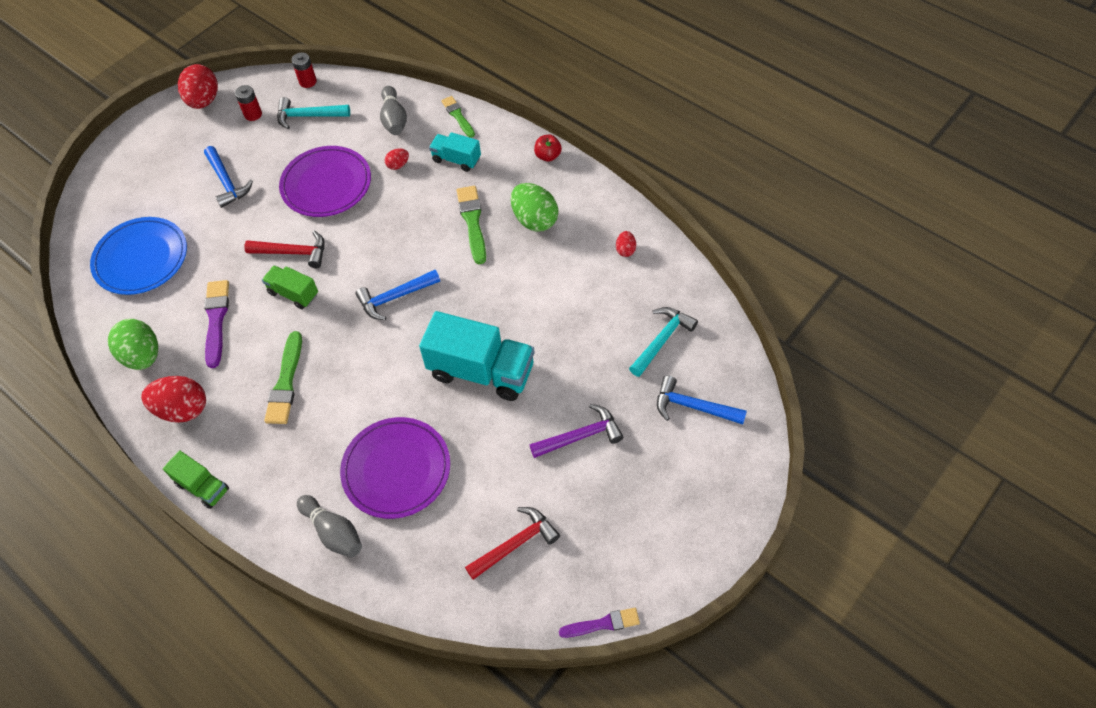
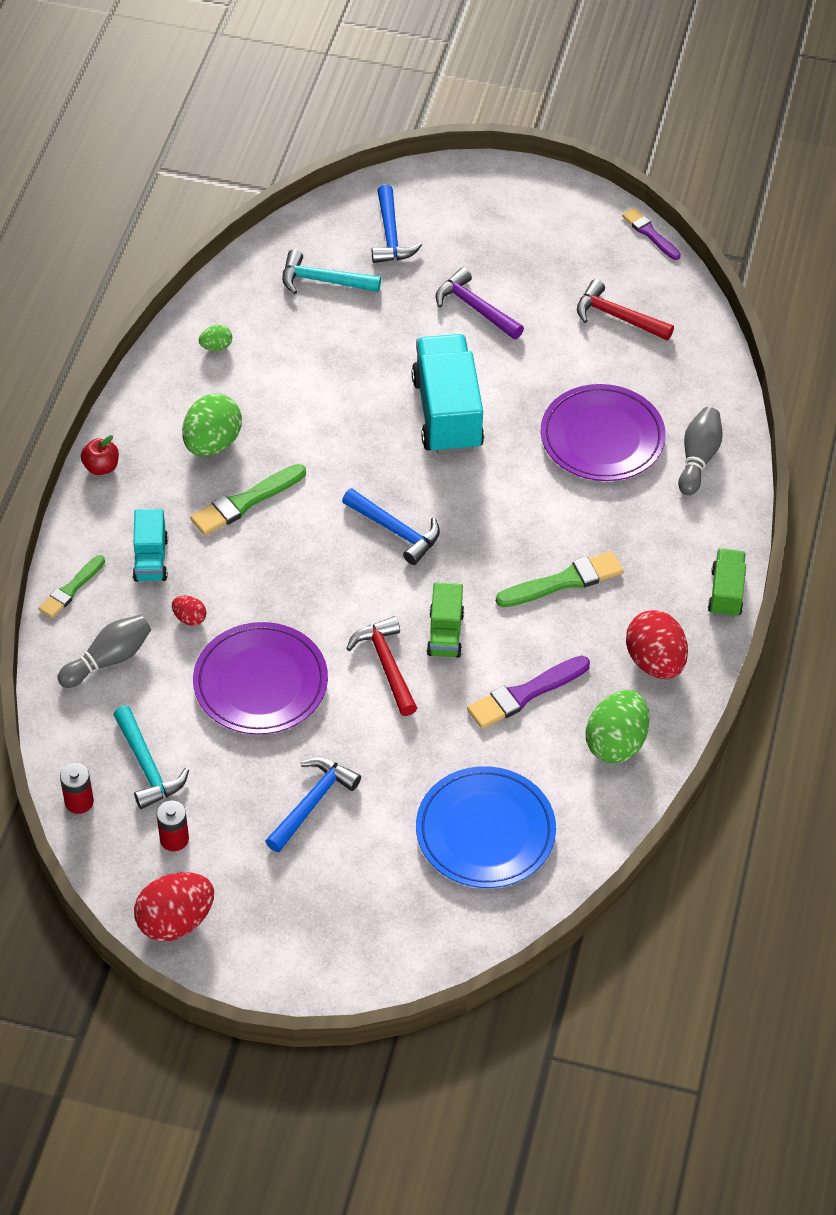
camera: 120 degrees left, 5 degrees down
(625, 250) = (216, 347): red egg -> green egg

